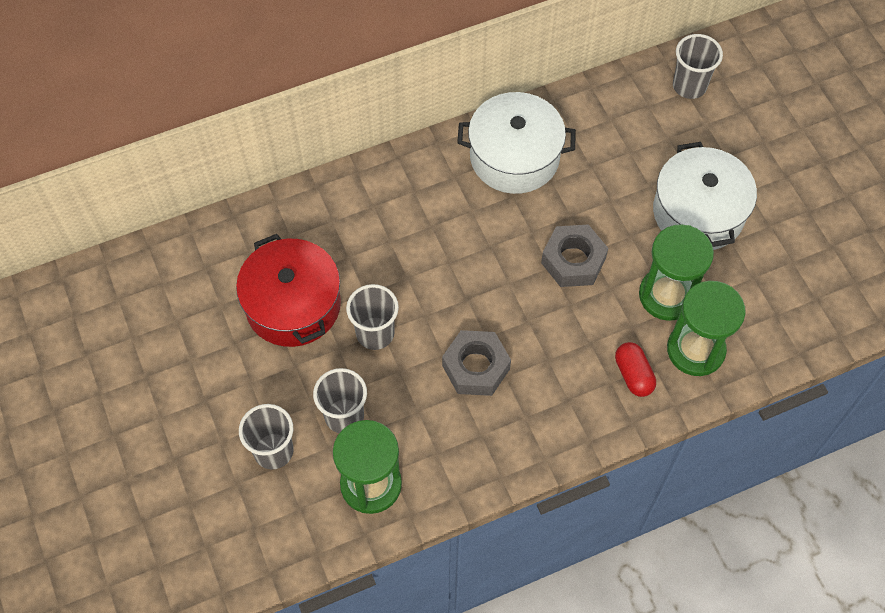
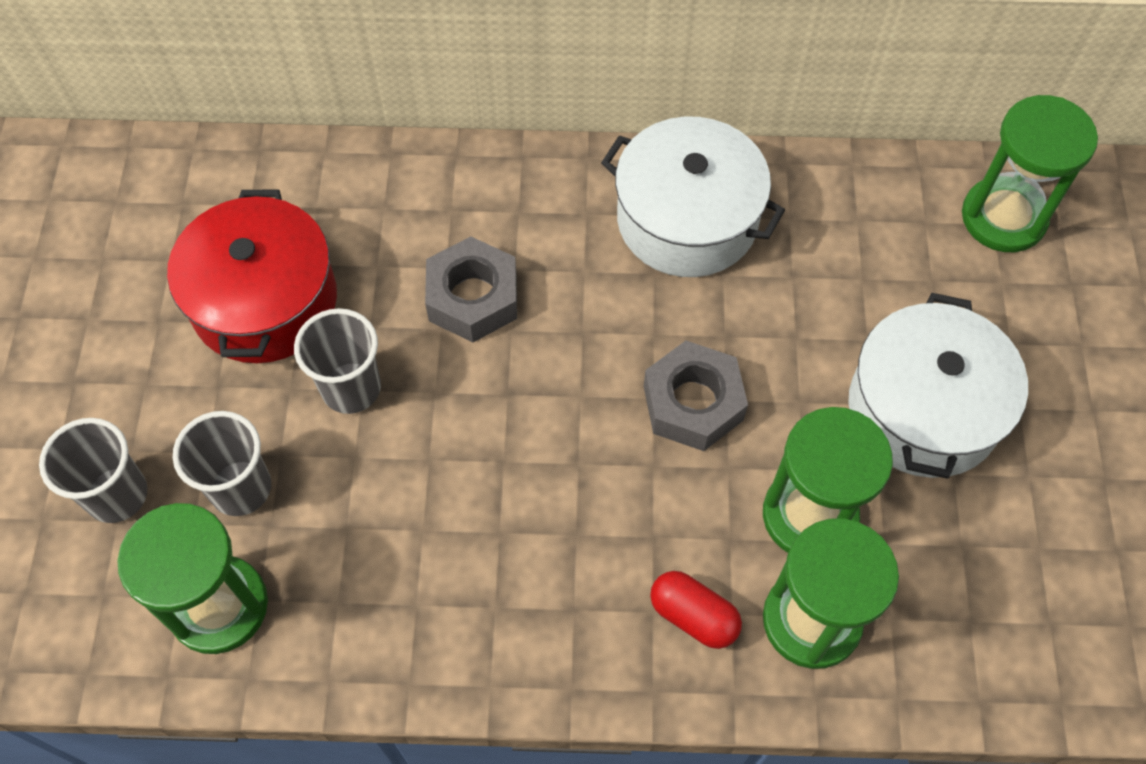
camera: 25 degrees right, 0 degrees up
(476, 367) = (464, 500): grey nut -> grey nut (473, 298)
(633, 375) = (693, 616): red capsule -> red capsule turned 60 degrees counterclockwise
(689, 86) = (1003, 217): grey cup -> green hourglass

